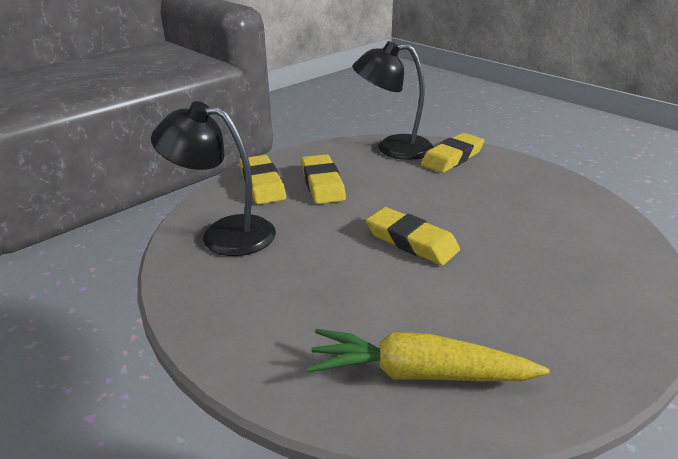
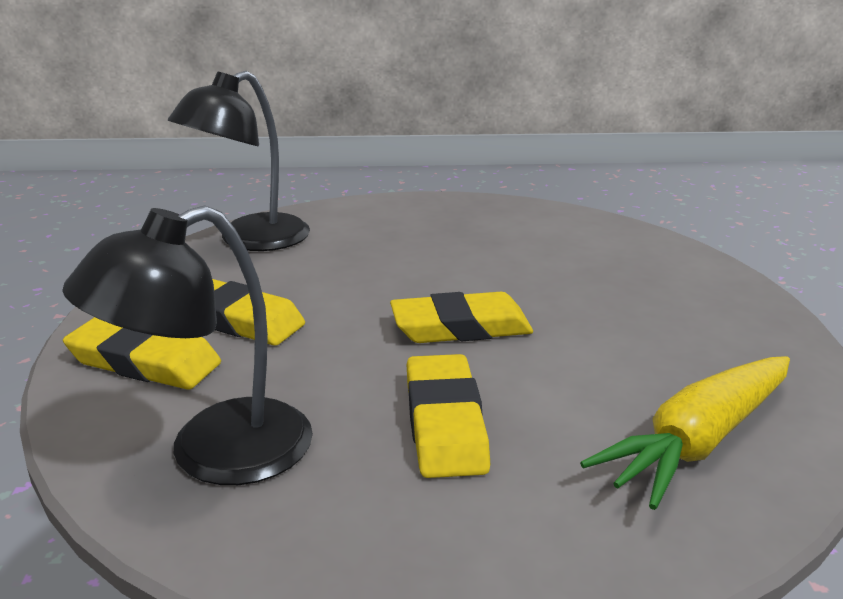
camera: 50 degrees left, 5 degrees down
(452, 157) = (340, 223): yellow eraser -> yellow eraser (445, 423)

